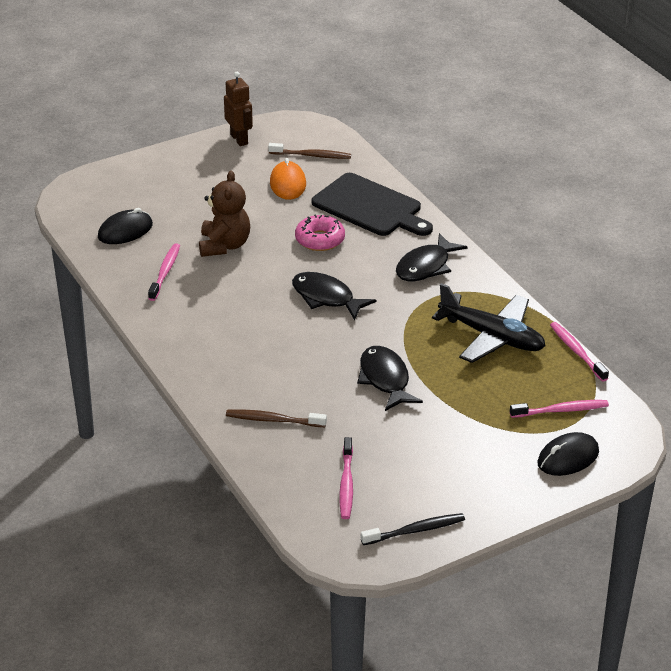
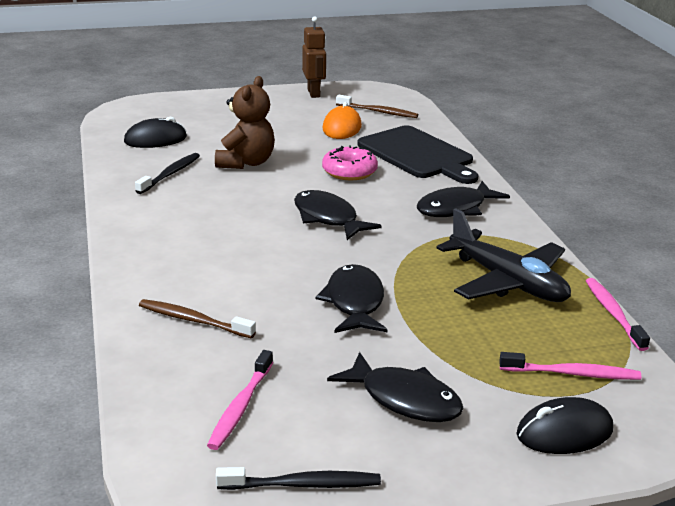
camera: 15 degrees right, 10 degrees down
(165, 272) = (170, 174): pink toothbrush -> black toothbrush
(454, 455) = (404, 399): none -> black fish

